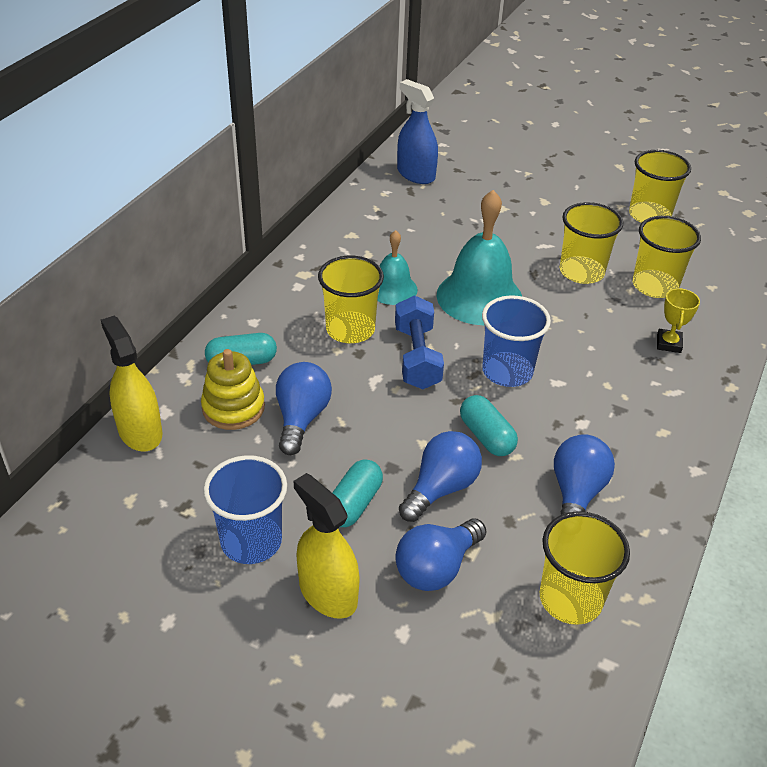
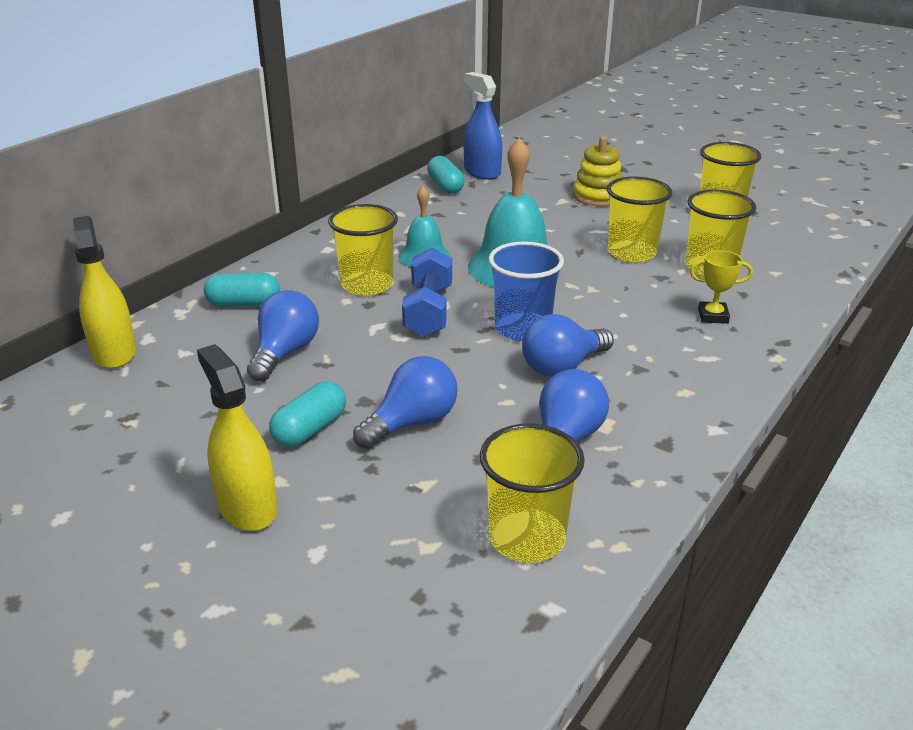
camera: 10 degrees right, 10 degrees down
(233, 408) = (218, 339): yellow stacking toy -> yellow stacking toy (597, 196)
(251, 541) = (184, 453): blue cup -> none
(436, 568) = (379, 494): blue light bulb -> blue light bulb (562, 366)
(486, 436) = (479, 381): turquoise capsule -> turquoise capsule (445, 186)
(668, 343) = (713, 316): yellow trophy -> yellow trophy turned 75 degrees clockwise

